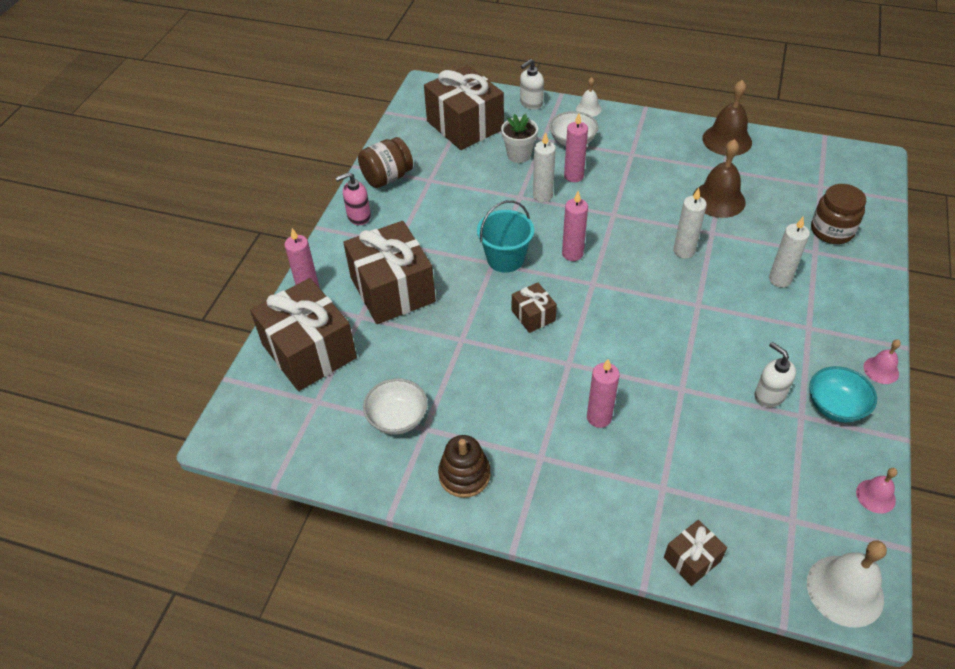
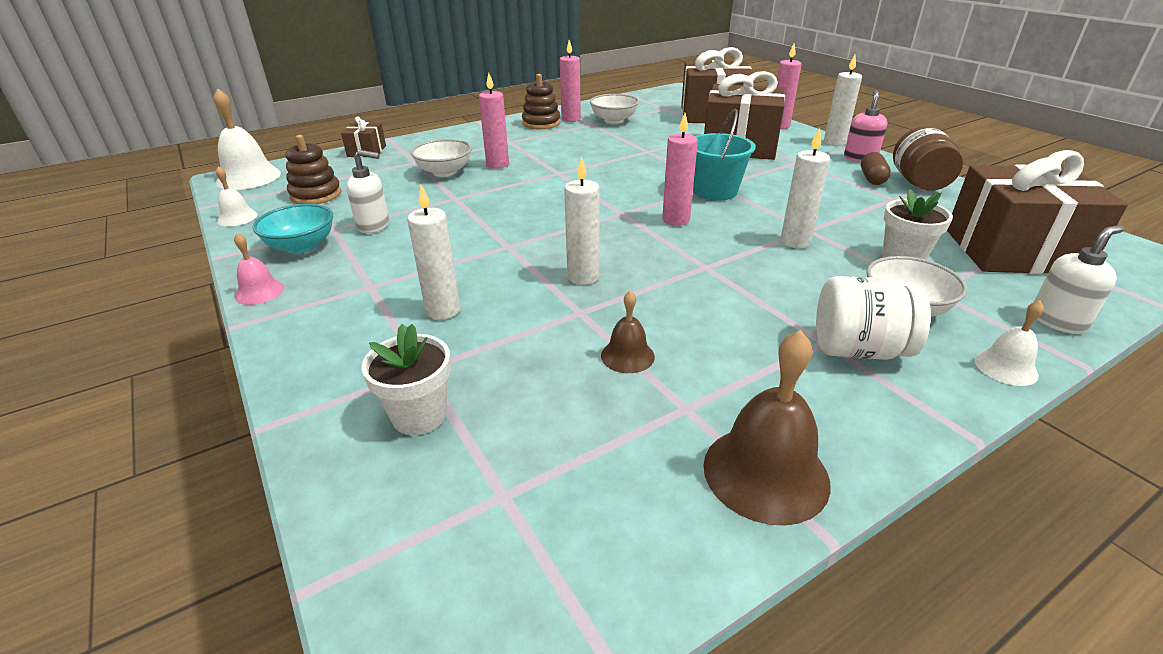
camera: 130 degrees right, 15 degrees down
(328, 241) = (834, 142): none -> white candle
(400, 198) = (872, 178): none -> brown capsule
(531, 103) = (1057, 321): white soap dispenser -> white soap dispenser turned 60 degrees clockwise
(533, 315) = (627, 178): brown gift -> none
(573, 176) = (814, 274): pink candle -> pink candle (571, 119)
(625, 143) = (858, 350): none -> white jar
(654, 441) = (444, 172): none -> white bowl
(718, 199) = (627, 356): brown bell -> brown bell, size x0.55
(791, 488) = (316, 195): none -> brown stacking toy
(831, 231) = (419, 415): brown jar -> white flower pot
(875, 496) = (237, 218): pink bell -> white bell

